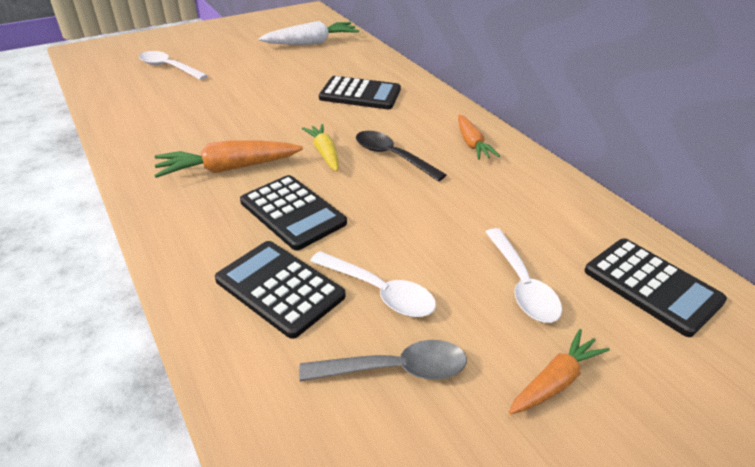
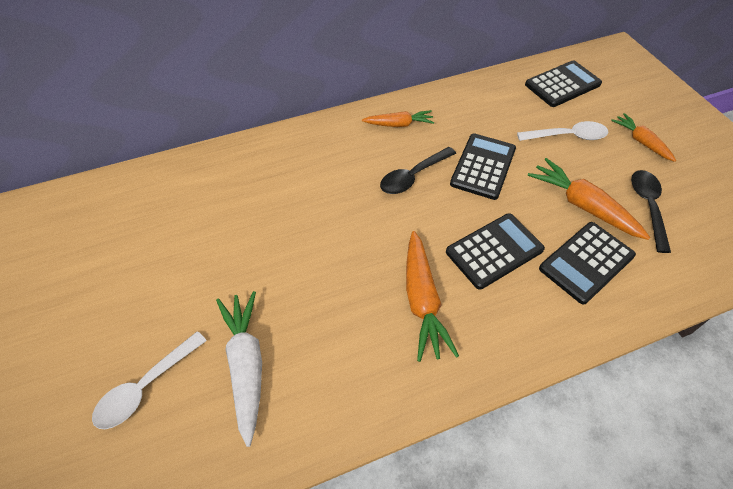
camera: 80 degrees left, 15 degrees up
(311, 43) = (132, 217): white carrot -> white carrot (246, 365)
(324, 153) = (402, 223): yellow carrot -> none
(360, 94) = (289, 185): black calculator -> black calculator (483, 166)
(379, 292) = (583, 206): white spoon -> orange carrot
(395, 369) = (647, 206): grey spoon -> black spoon

